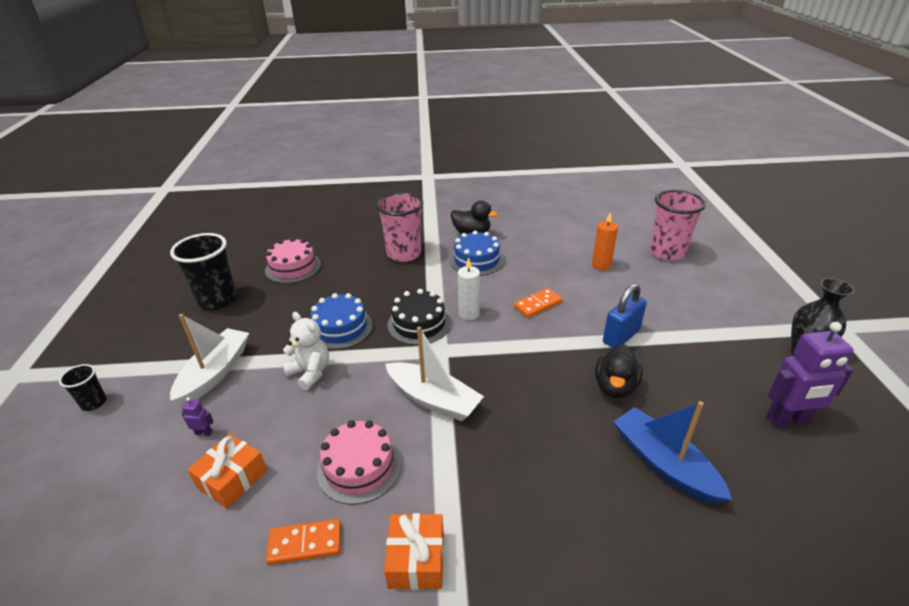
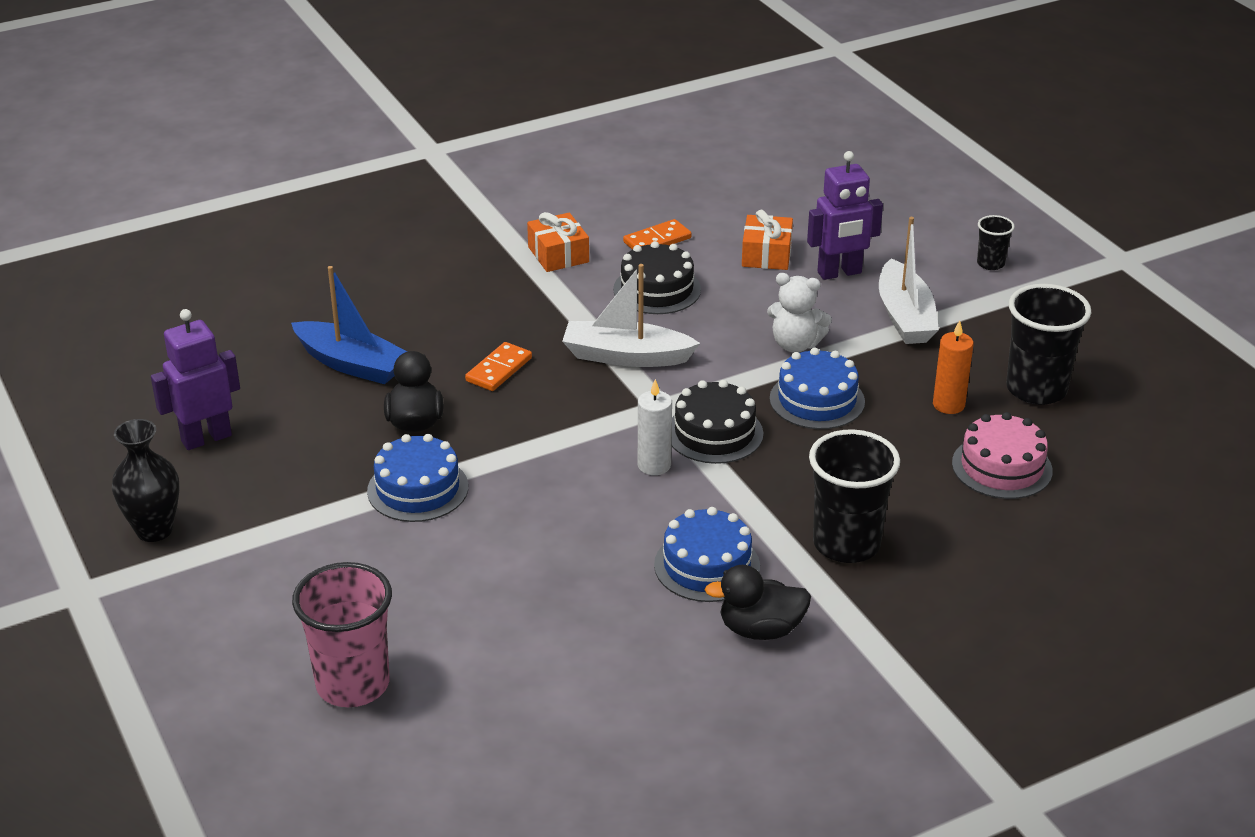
camera: 155 degrees right, 0 degrees up
(203, 433) = (839, 273): purple robot -> purple robot, size x2.43
(359, 467) = (657, 289): pink cake -> black cake
(404, 254) = (846, 544): pink cup -> black cup
(537, 304) = (558, 507): orange domino -> orange domino (498, 369)
(601, 265) = (476, 615): orange candle -> orange candle (948, 405)
(621, 336) = (418, 489): blue padlock -> blue cake

